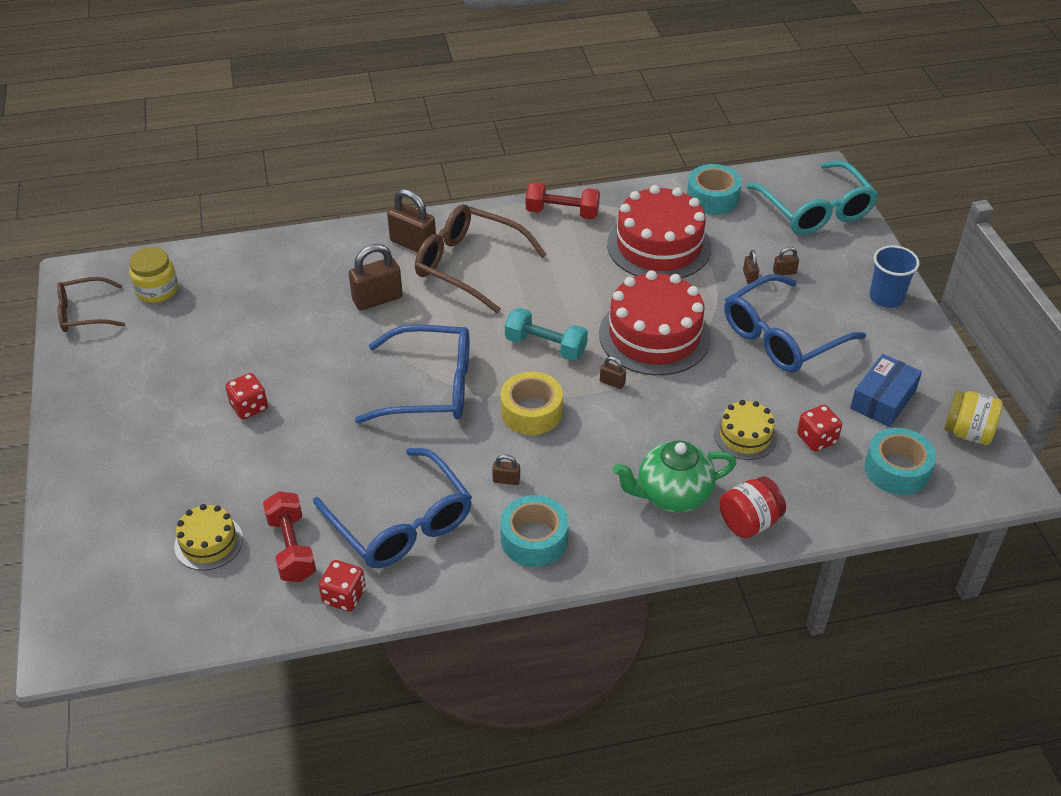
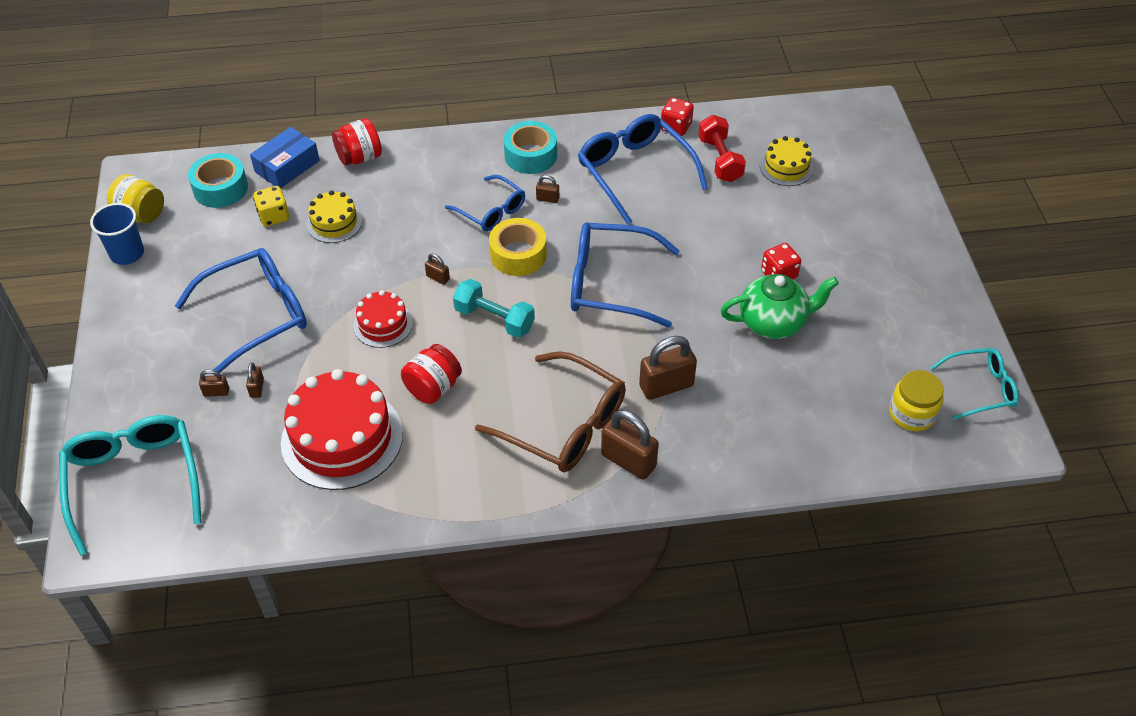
camera: 175 degrees left, 5 degrees up
(84, 313) = (980, 388): brown glasses -> turquoise glasses
(562, 213) = (444, 498): red dumbbell -> none
(570, 461) = (491, 211): none -> blue glasses
(591, 286) = (433, 388): none -> red jar
(654, 335) = (383, 324): red cake -> red cake, size x0.52
(672, 494) = (413, 180): green teapot -> green teapot (773, 322)
(712, 198) = (250, 511): turquoise tape -> none
(816, 439) = (274, 216): red dice -> yellow dice
(883, 399) = (196, 247): blue box -> blue box (287, 166)
(886, 298) = (126, 353): blue cup -> blue cup (127, 253)

